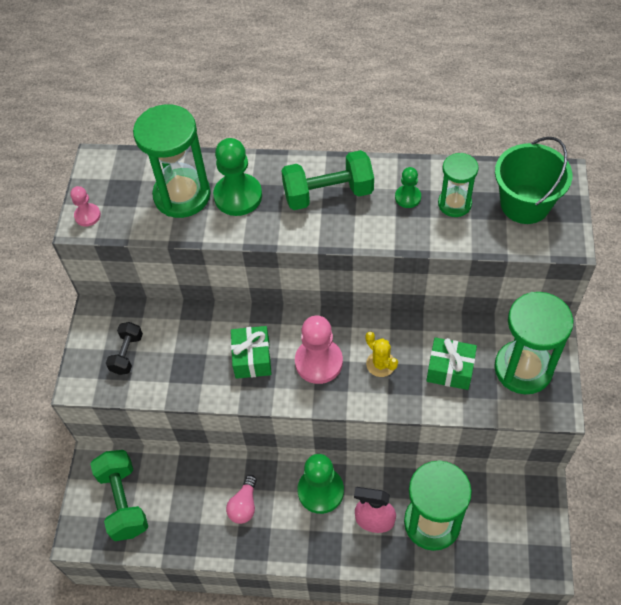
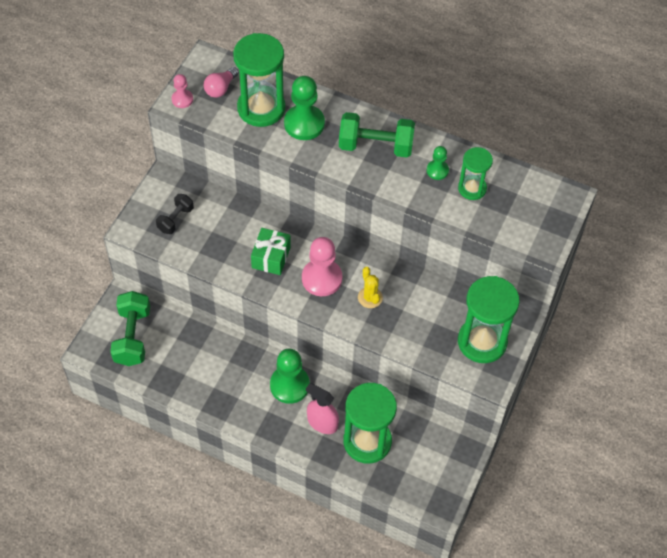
camera: 15 degrees right, 0 degrees up
(244, 505) = (224, 374): pink light bulb -> pink light bulb (220, 88)
(450, 370) = (423, 321): green gift -> none
(525, 204) = (528, 208): green bucket -> none

